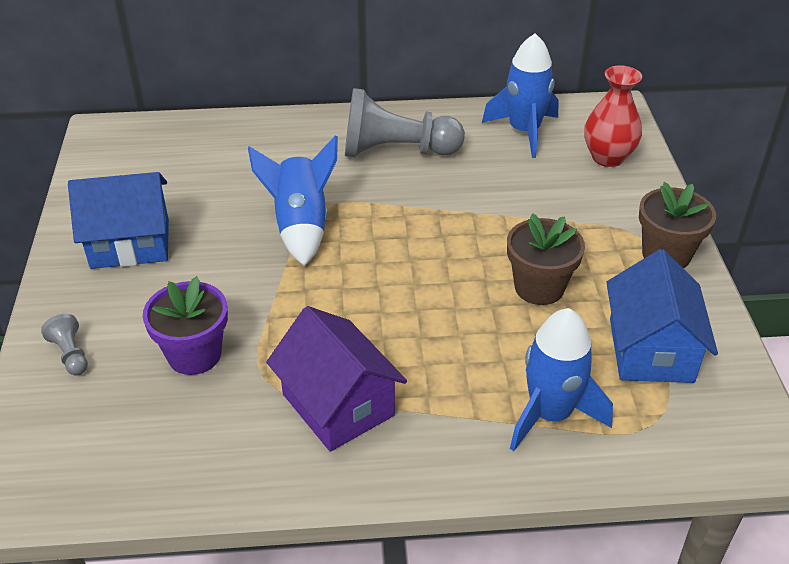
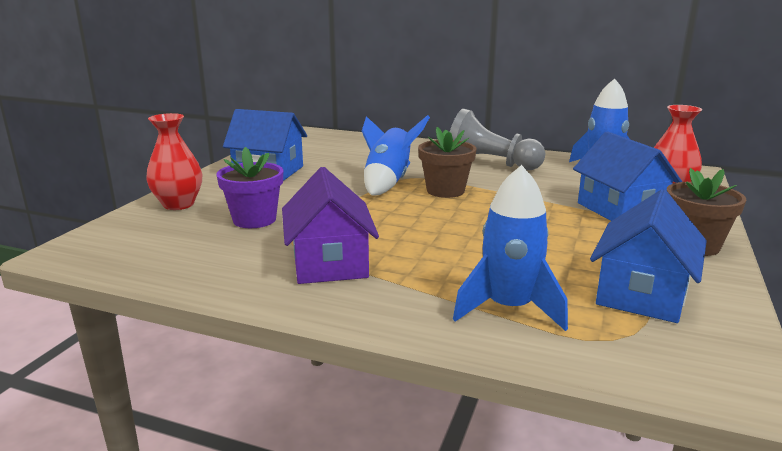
camera: 25 degrees right, 20 degrees down
(71, 354) = (178, 204): grey pawn -> red vase
(539, 287) = (555, 240): brown flower pot -> brown flower pot (445, 191)
(576, 210) = (620, 210): none -> blue house

